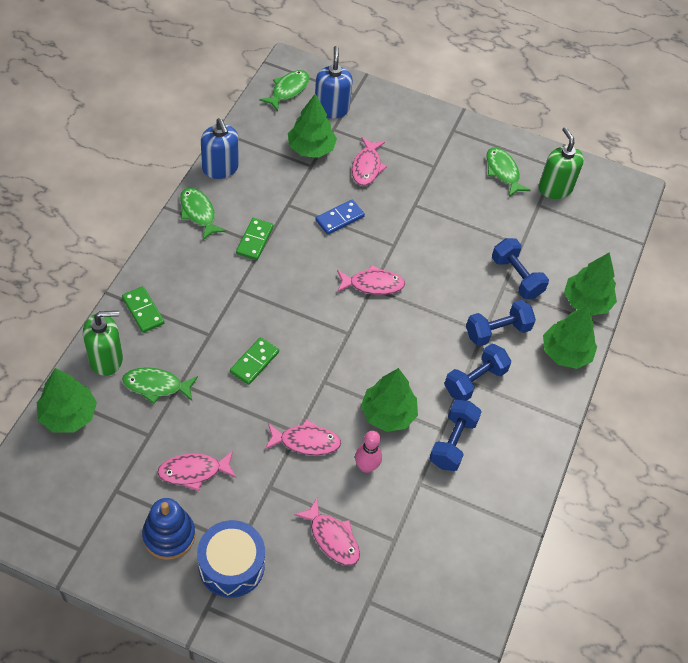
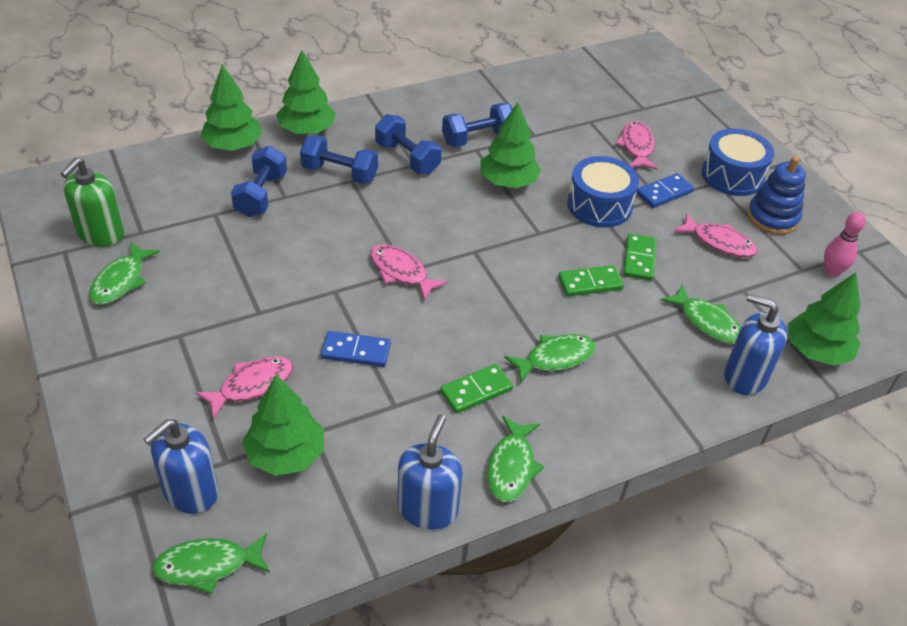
camera: 135 degrees left, 10 degrees down
(106, 359) = (745, 376): green soap dispenser -> blue soap dispenser
(143, 311) = (669, 398): green domino -> green domino (639, 259)
(229, 290) = (555, 358): none -> green fish
(270, 496) = (664, 193): none -> blue domino
(306, 441) = (599, 205): pink fish -> blue drum
(366, 466) = (565, 165): pink bowling pin -> pink bowling pin (832, 272)
(475, 381) = (407, 158): blue dumbbell -> blue dumbbell turned 45 degrees clockwise

